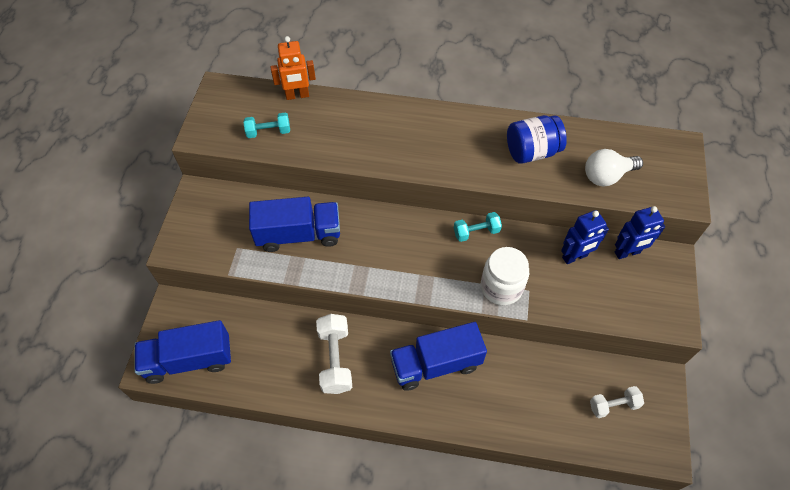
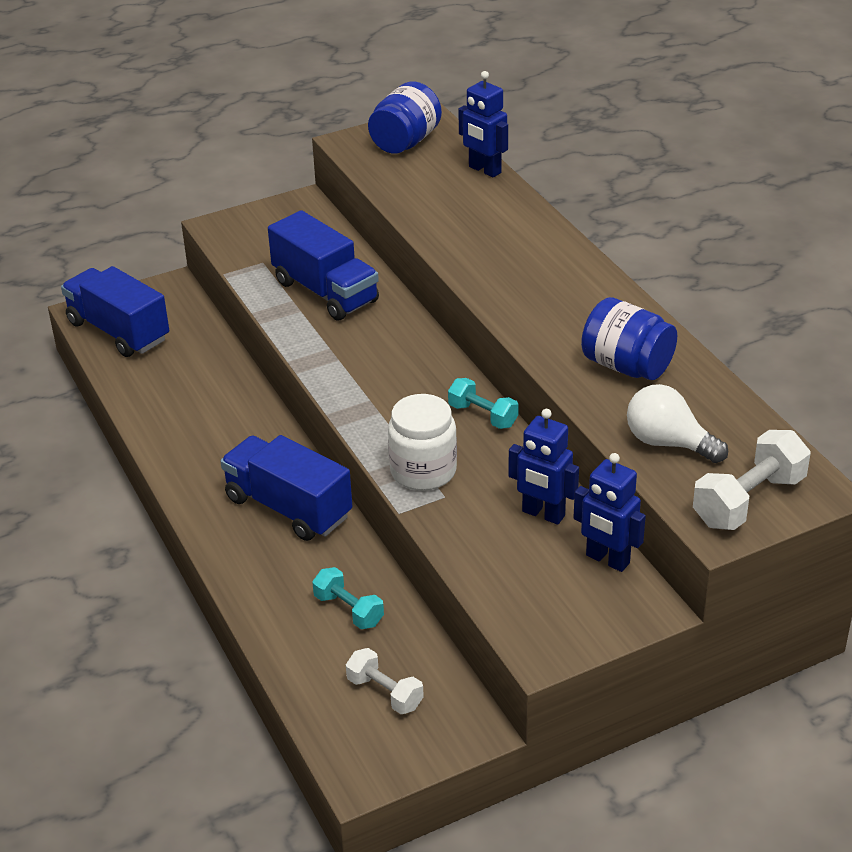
camera: 55 degrees right, 20 degrees down
(229, 111) = (405, 142): none -> blue jar
(268, 132) = (409, 178): turquoise dumbbell -> turquoise dumbbell (349, 610)
(297, 95) = (484, 170): orange robot -> blue robot
(335, 359) = (217, 428): white dumbbell -> white dumbbell (748, 501)

